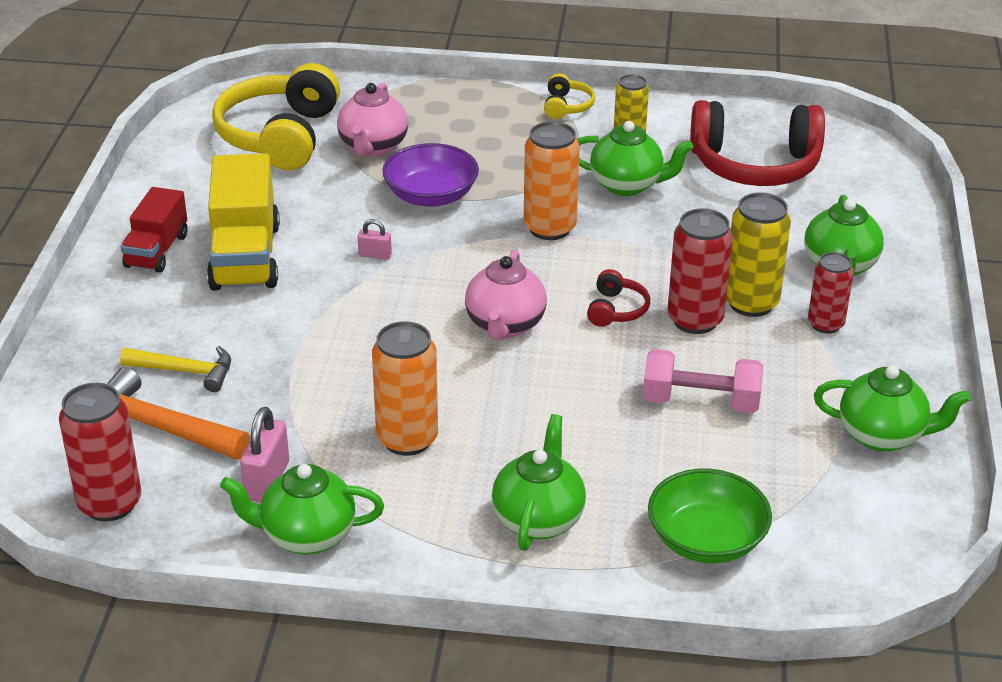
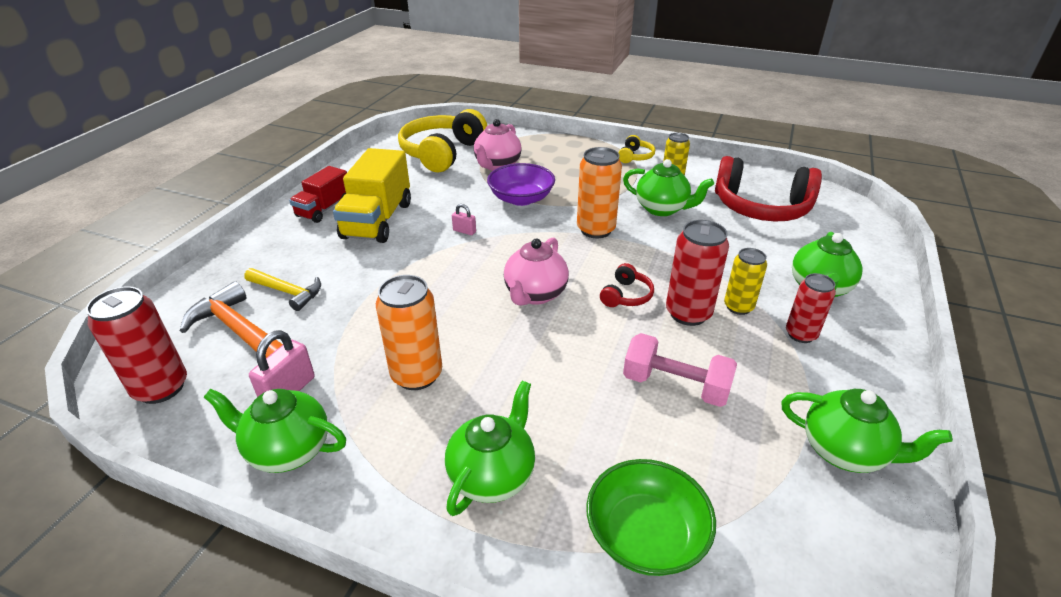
camera: 15 degrees right, 0 degrees up
(751, 303) = (738, 307): yellow can -> yellow can, size x0.66

